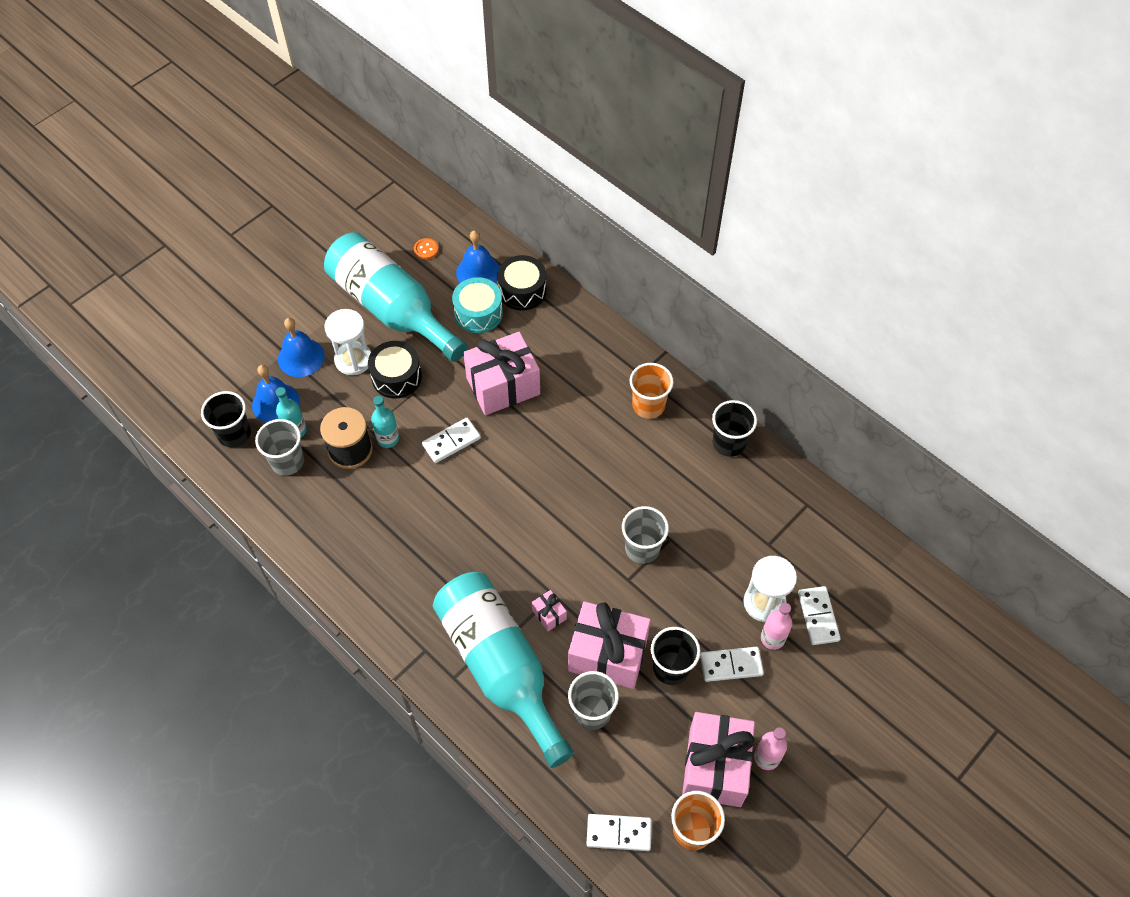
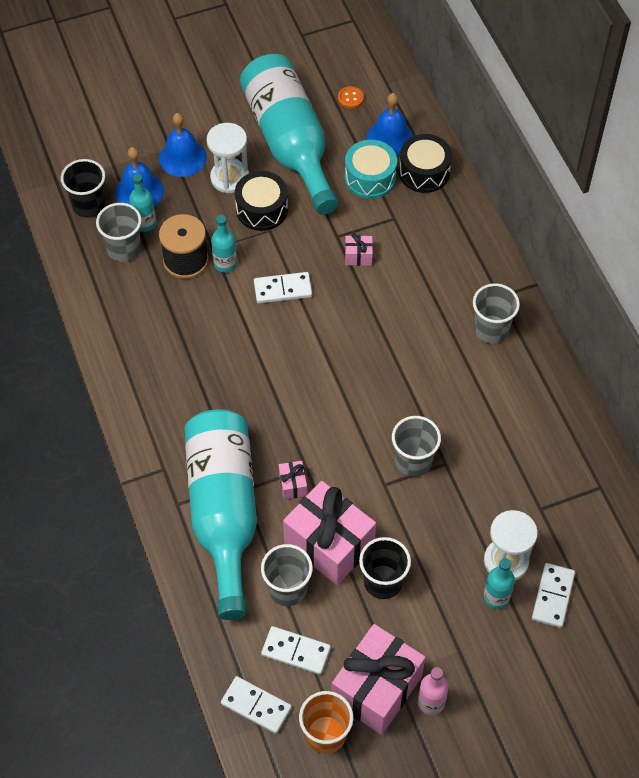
camera: 25 degrees right, 0 degrees up
(503, 386) = (358, 256): pink gift -> pink gift, size x0.42
(648, 405) = (491, 329): orange cup -> grey cup
(729, 443) = (553, 396): black cup -> none
(731, 665) = (442, 604): white domino -> white domino (296, 652)
(772, 638) = (496, 597): pink bottle -> turquoise bottle

